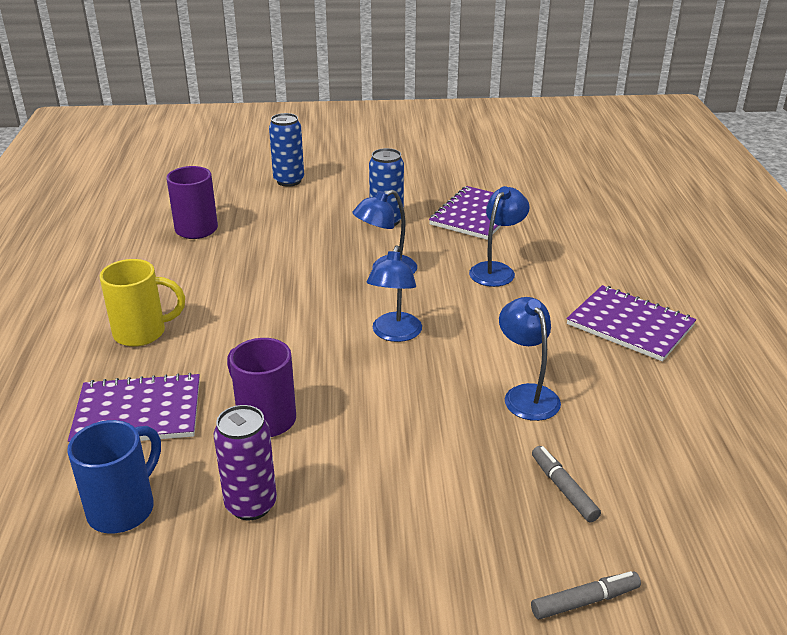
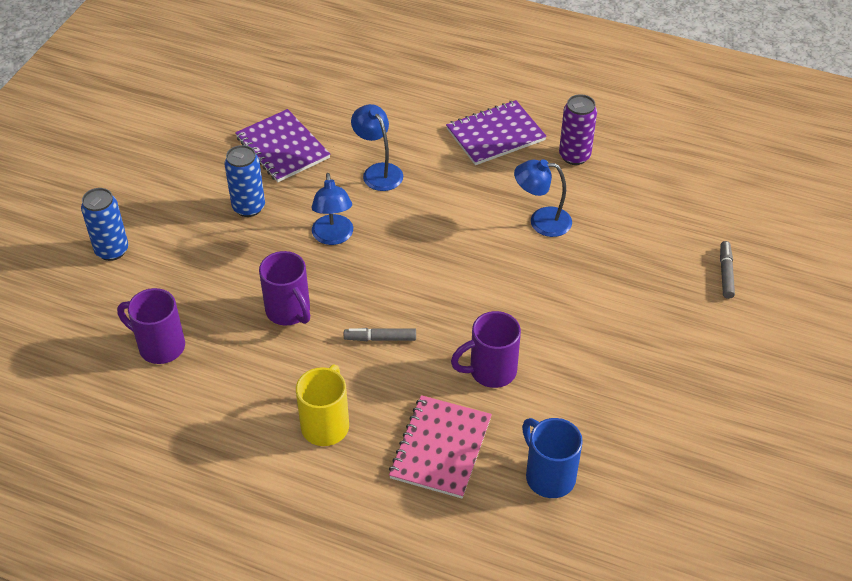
camera: 65 degrees left, 15 degrees up
(138, 412) = (440, 448): purple notebook -> pink notebook
(251, 505) = (579, 402): purple can -> purple can (574, 156)
(274, 274) = (289, 311): none -> purple mug
(394, 334) = (428, 263): blue lamp -> none
(563, 489) = (638, 243): grey marker -> grey marker (380, 338)

